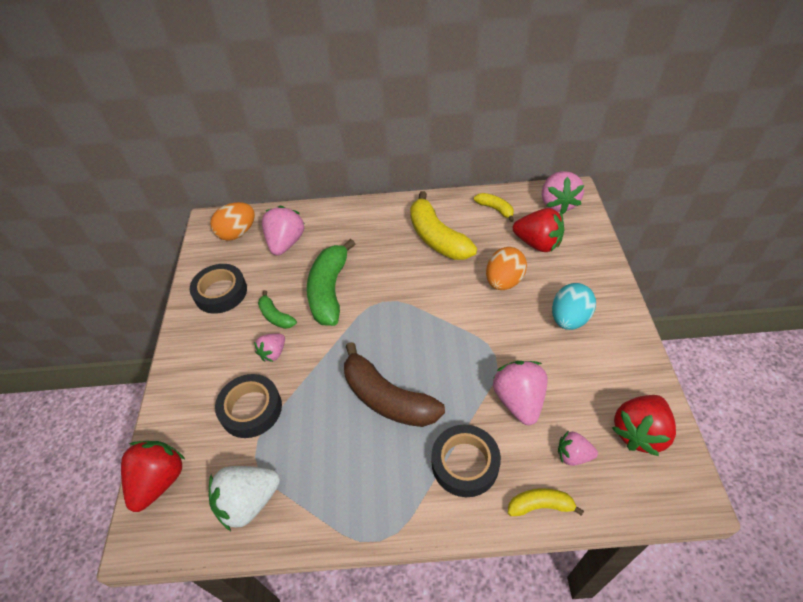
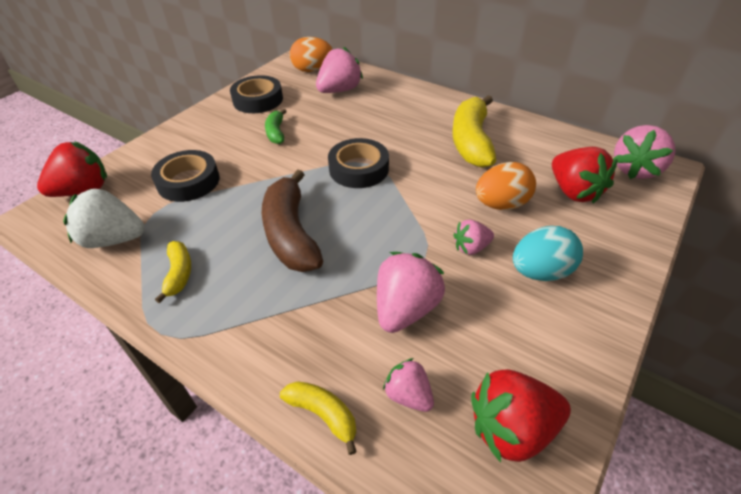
camera: 35 degrees right, 5 degrees down
(273, 353) = (246, 155): pink strawberry -> pink strawberry (471, 247)
(329, 290) = (335, 135): green banana -> none
(465, 463) = (296, 326): black tape -> black tape (359, 169)
(495, 209) = (556, 145): yellow banana -> yellow banana (179, 274)

